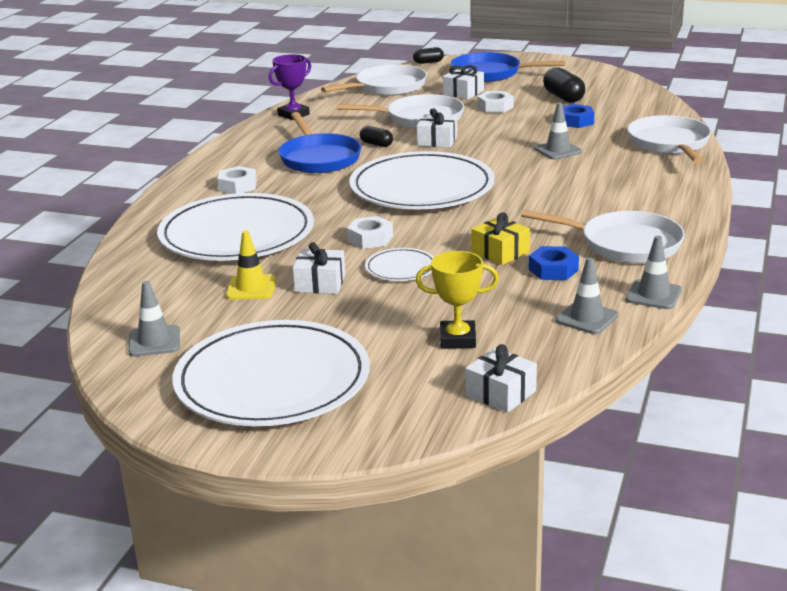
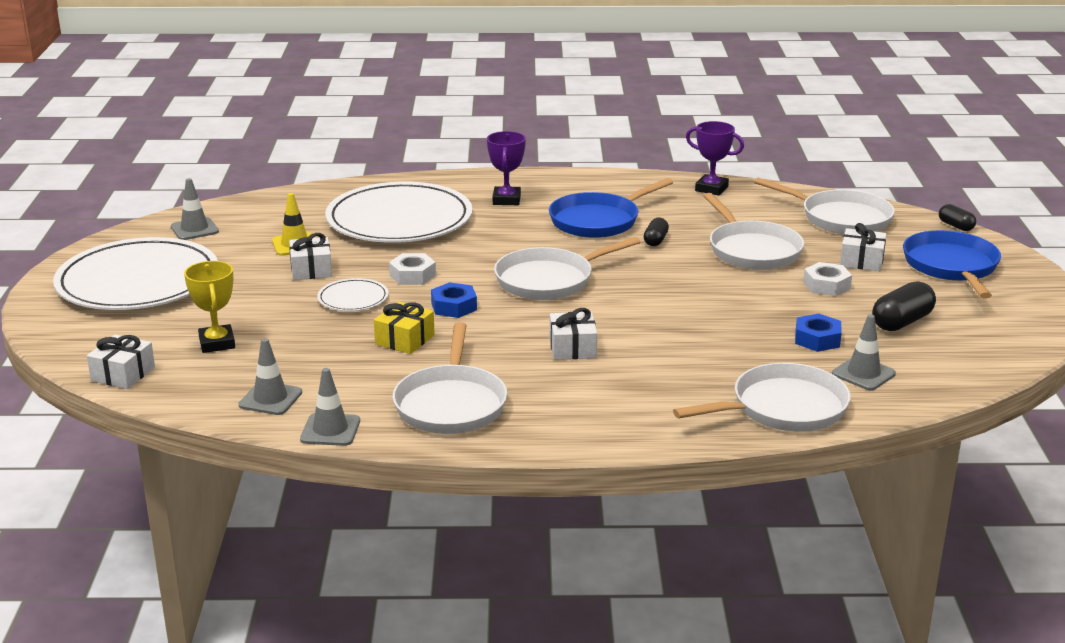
camera: 70 degrees right, 0 degrees up
(238, 186) = (506, 200): white nut -> purple trophy
(422, 188) = (549, 280): white plate -> white pan
(437, 141) = (688, 269): white gift -> white gift (572, 348)
(553, 270) = (373, 371): blue nut -> blue nut (454, 306)
(558, 150) = (706, 339): grey traffic cone -> grey traffic cone (863, 374)

